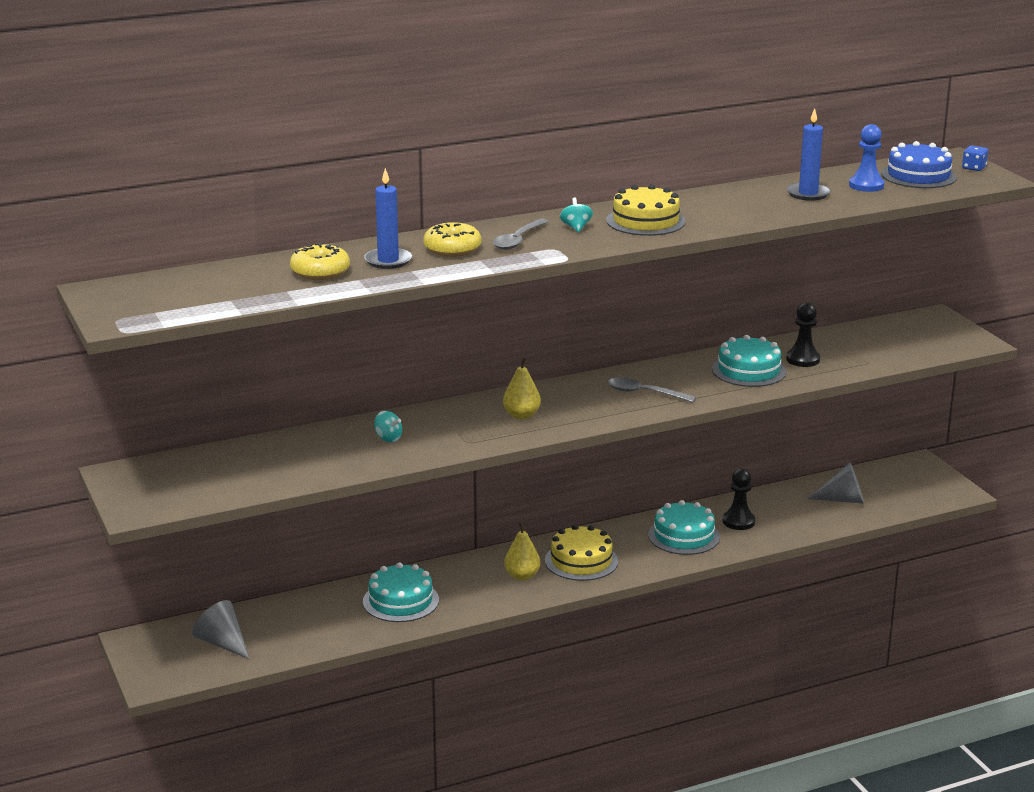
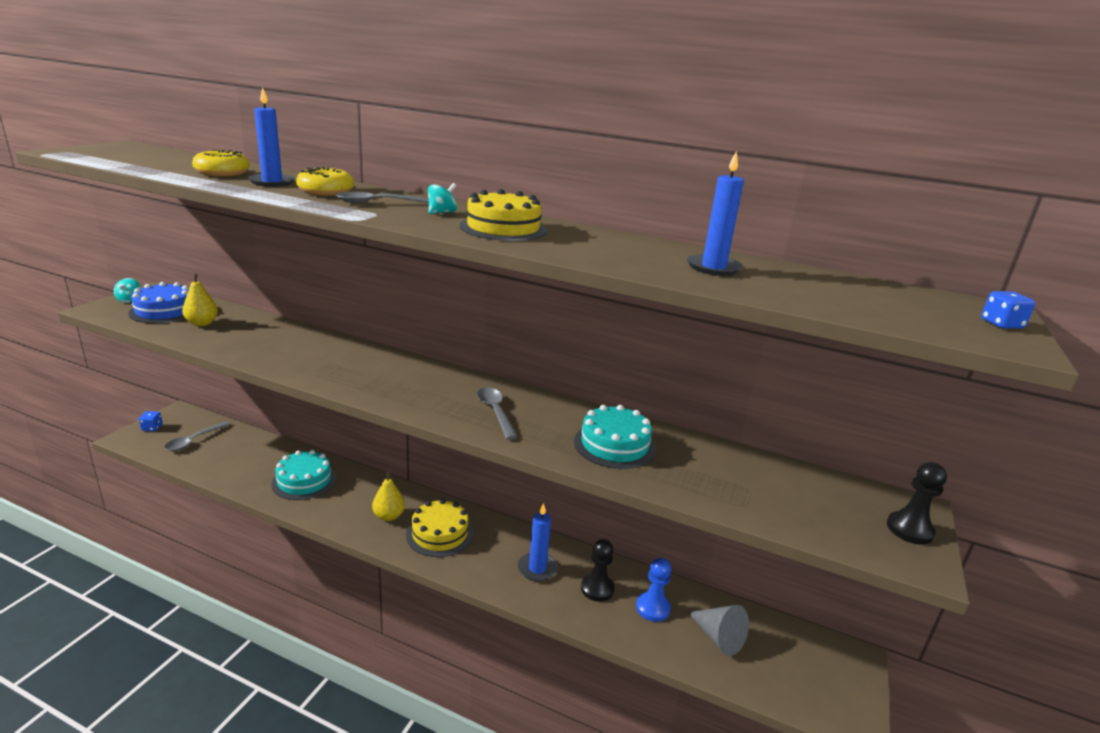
camera: 45 degrees right, 0 degrees up
(150, 663) = (152, 428): none -> blue dice
(222, 643) = (194, 440): grey cone -> grey spoon
(388, 438) = (288, 345): turquoise spinning top -> turquoise spinning top (129, 300)
(521, 415) = (385, 377): yellow pear -> yellow pear (202, 323)
(684, 536) = (537, 568): turquoise cake -> blue candle
(803, 359) = (683, 465): black pawn -> black pawn (909, 529)
(866, 185) = (801, 286): blue pawn -> blue pawn (652, 608)
(918, 175) = (897, 302): blue cake -> blue cake (164, 311)

